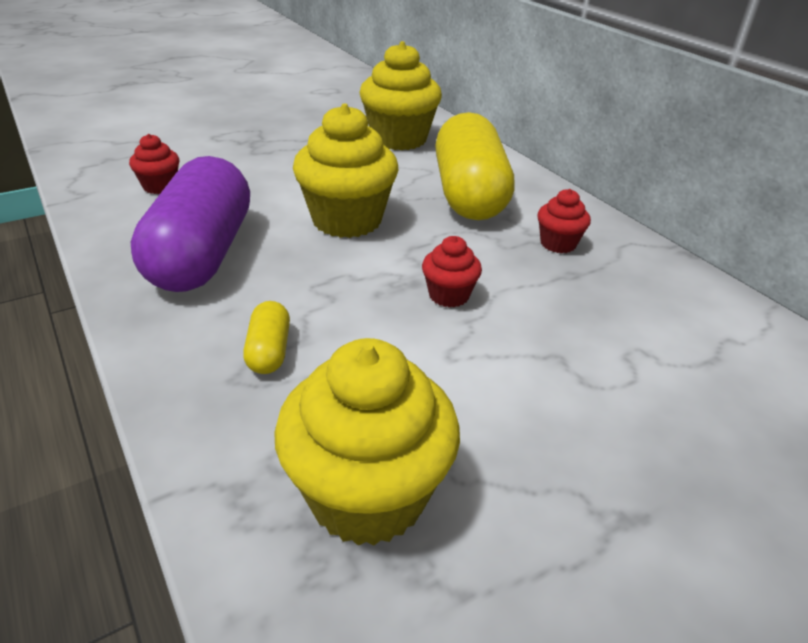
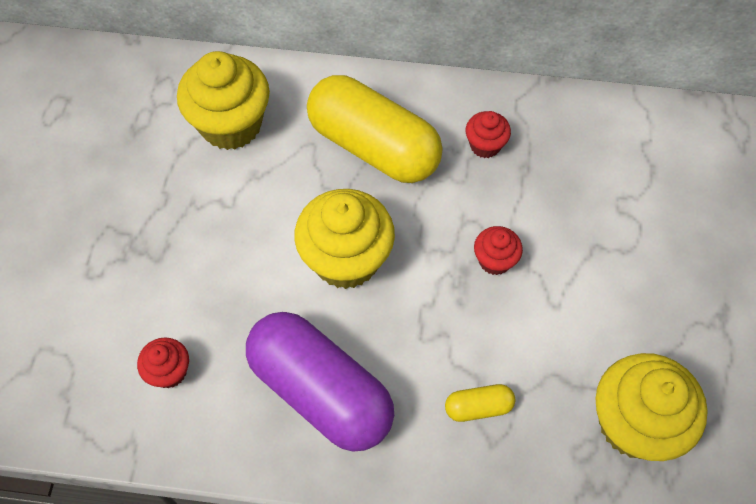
camera: 50 degrees left, 25 degrees up
(269, 351) = (478, 407): yellow capsule -> yellow capsule turned 45 degrees counterclockwise

